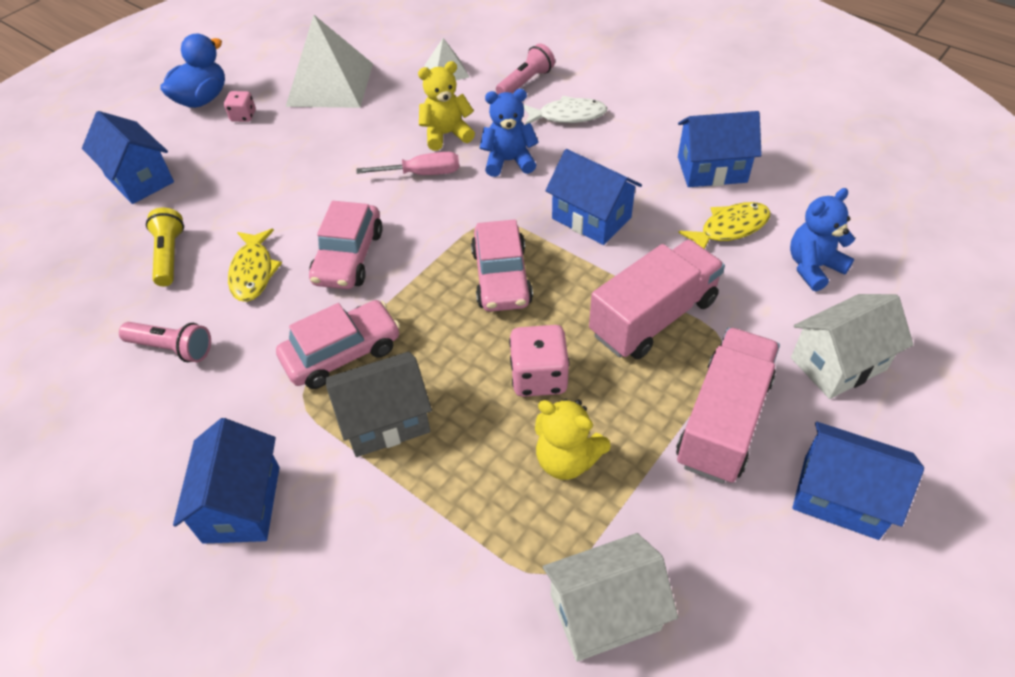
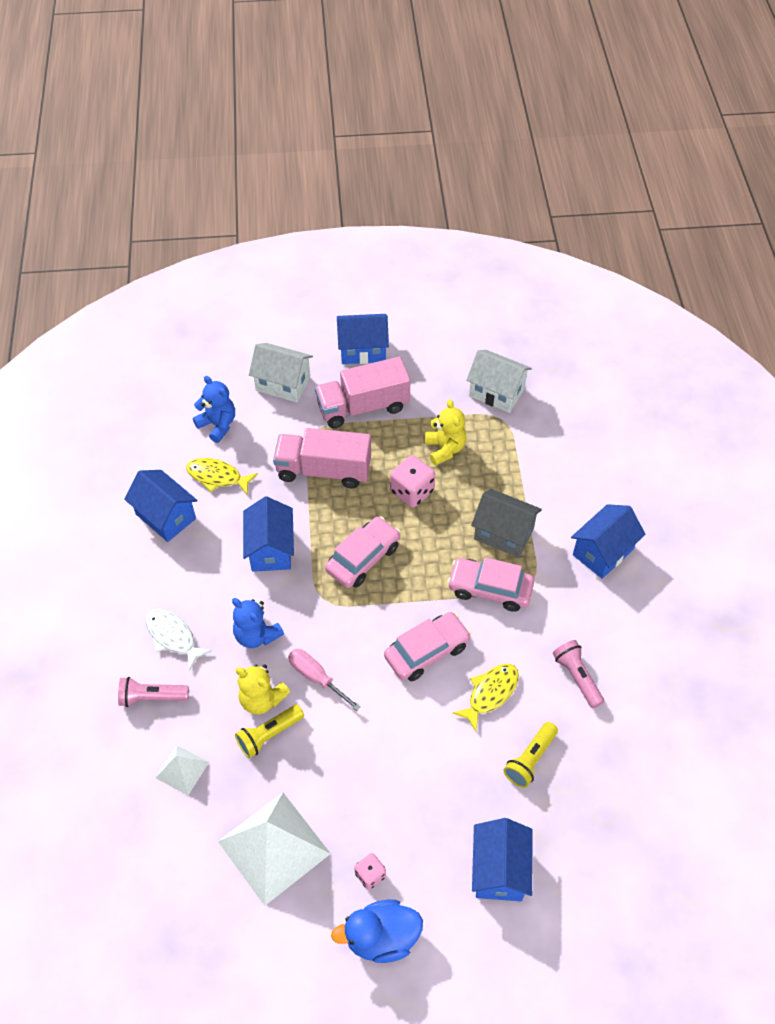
camera: 135 degrees left, 5 degrees up
(412, 123) = (269, 735): none -> yellow flashlight
(813, 267) = (218, 425): blue teddy bear -> blue teddy bear turned 150 degrees counterclockwise
(840, 497) = (363, 350): blue house -> blue house turned 75 degrees counterclockwise

